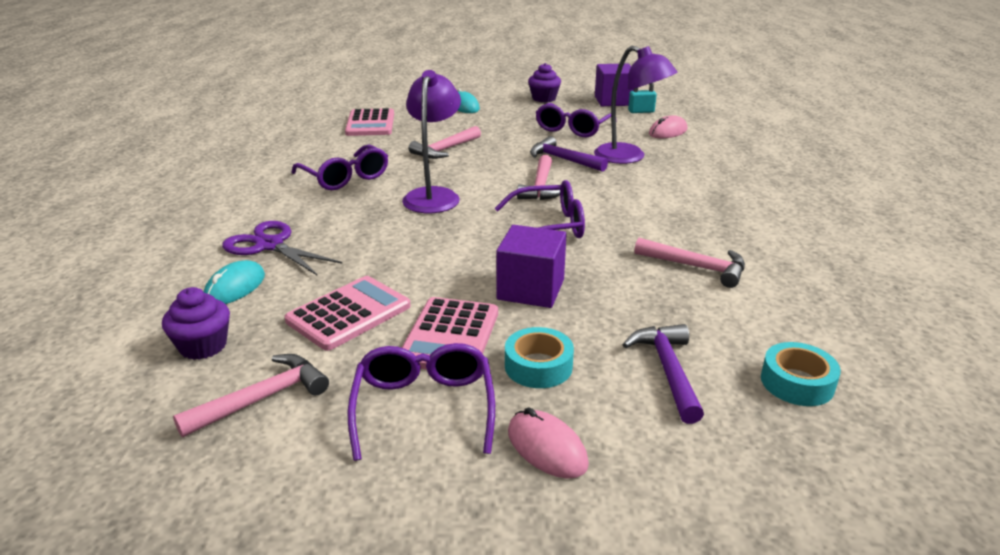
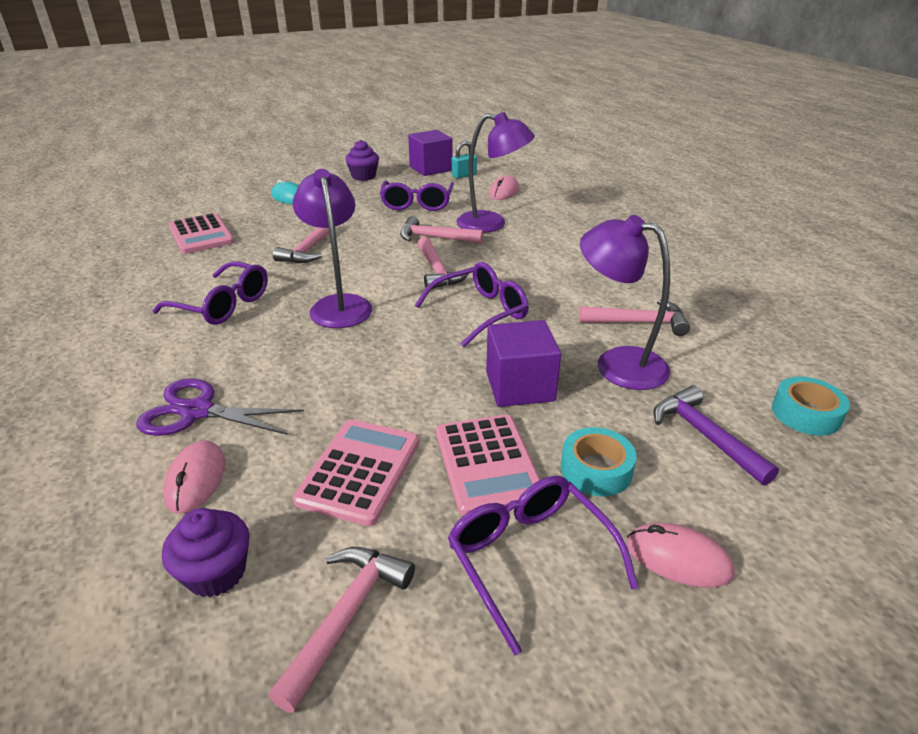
camera: 25 degrees left, 5 degrees up
(235, 287) = (196, 479): turquoise mouse -> pink mouse
(563, 159) = (435, 238): purple hammer -> pink hammer
(639, 294) = (617, 363): none -> purple lamp

